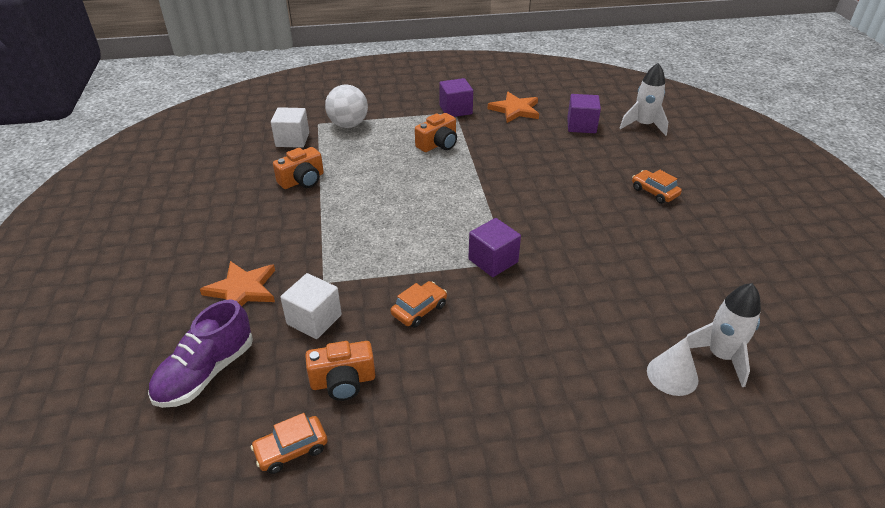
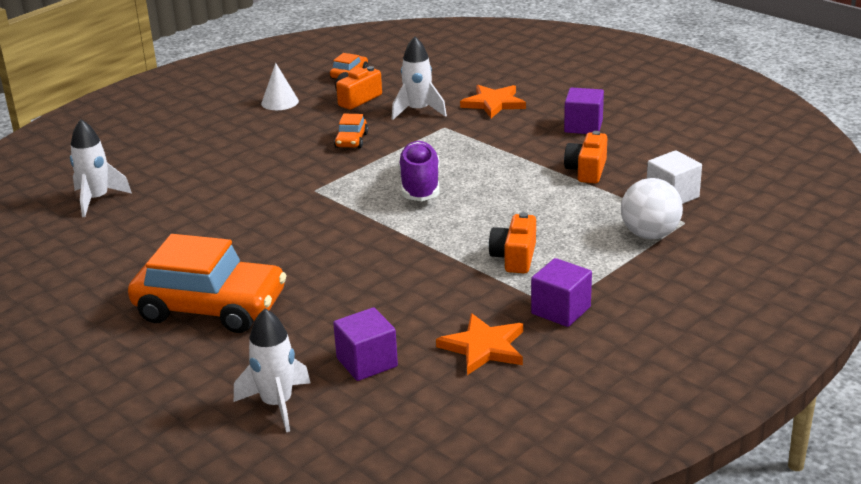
camera: 145 degrees right, 10 degrees down
(206, 372) = (445, 74): purple shoe -> purple shoe (420, 186)
(314, 319) = (418, 111): white cube -> white rocket
(493, 261) = (328, 186): purple cube -> purple cube (583, 126)
(654, 192) = (210, 307): orange car -> orange car, size x2.32
(672, 375) = (132, 177): white cone -> white cone (280, 102)

